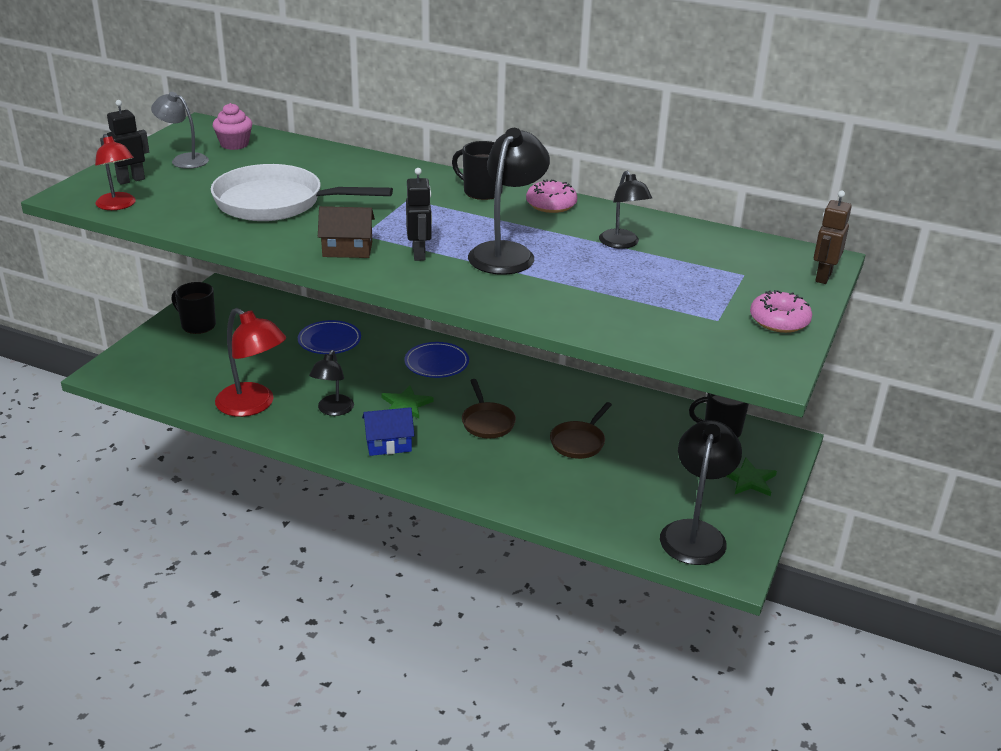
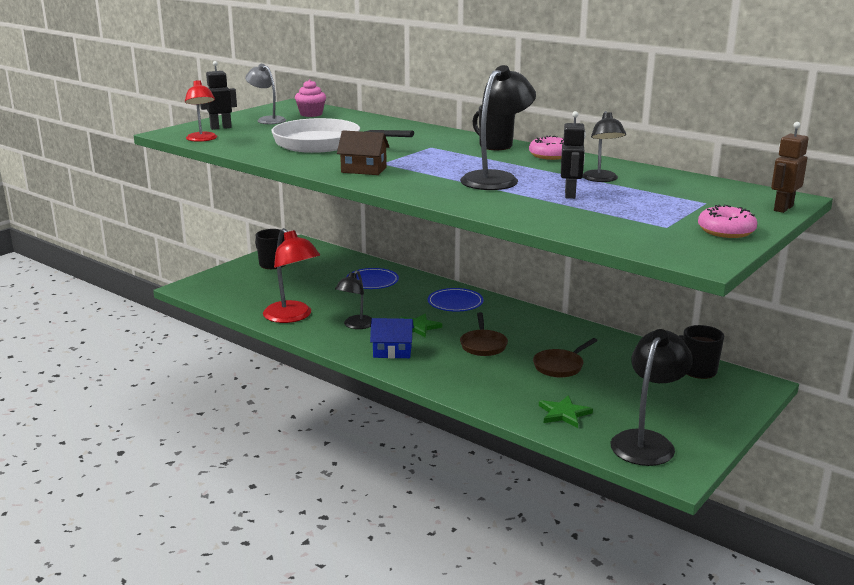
camera: 15 degrees right, 10 degrees down
(419, 254) = (421, 175): black robot -> black robot (570, 194)
(748, 480) = (713, 408): green star -> green star (564, 413)

